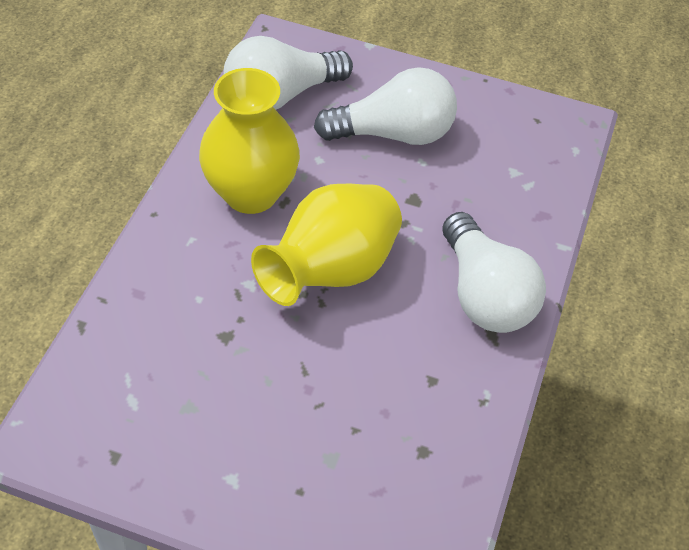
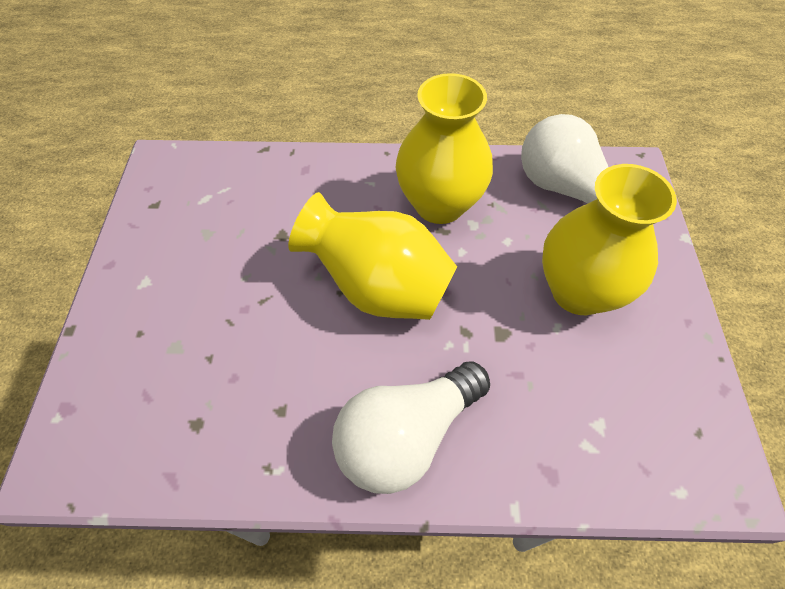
camera: 75 degrees right, 5 degrees up
(394, 133) = (579, 291): white light bulb -> yellow vase

